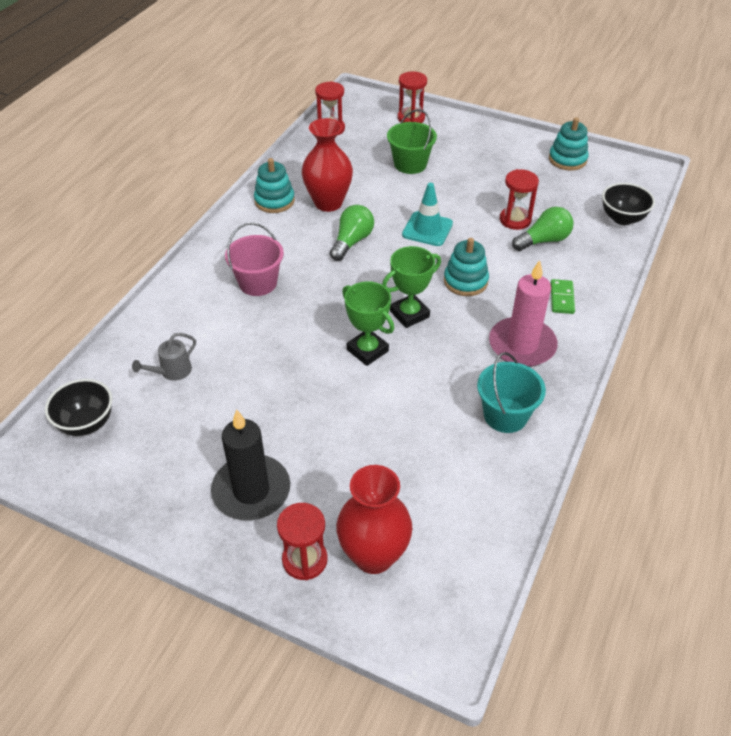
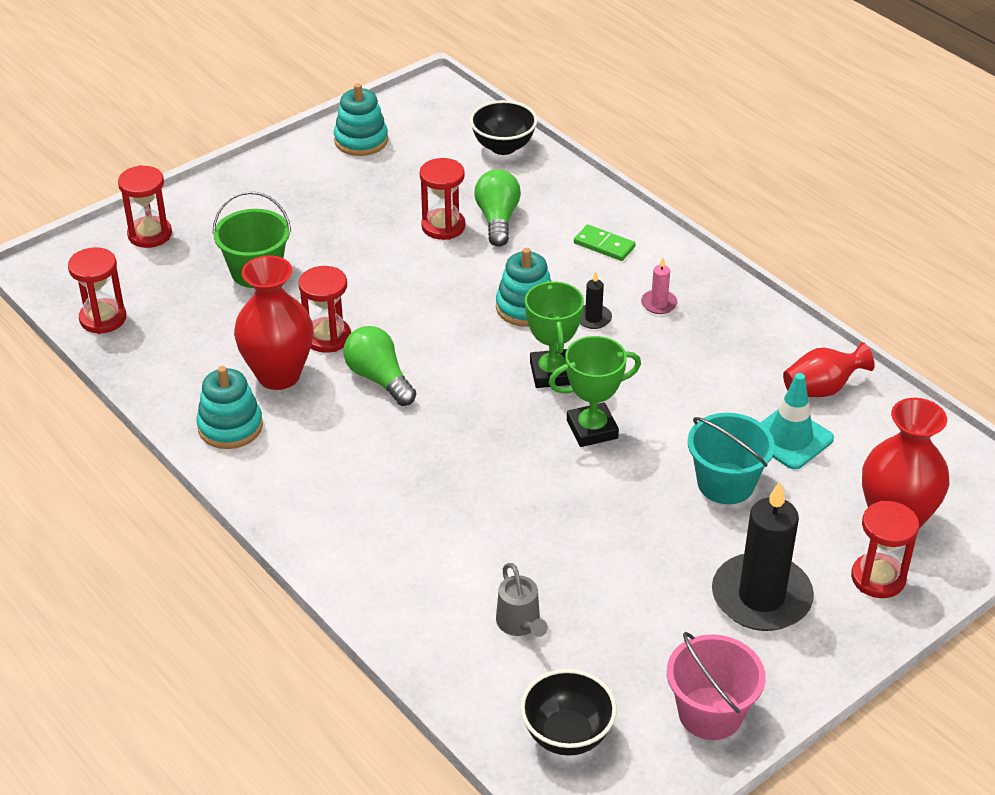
camera: 65 degrees left, 5 degrees down
(258, 283) = (399, 493): pink bucket -> pink bucket (710, 713)
(373, 209) = (327, 337): none -> red hourglass
(427, 229) = (405, 304): turquoise traffic cone -> turquoise traffic cone (790, 438)
(480, 316) = (593, 318): none -> black candle
(496, 467) = (822, 389): none -> red vase
(505, 415) = (755, 356): turquoise bucket -> turquoise bucket (726, 483)
(522, 345) = (659, 304): pink candle -> pink candle, size x0.43

